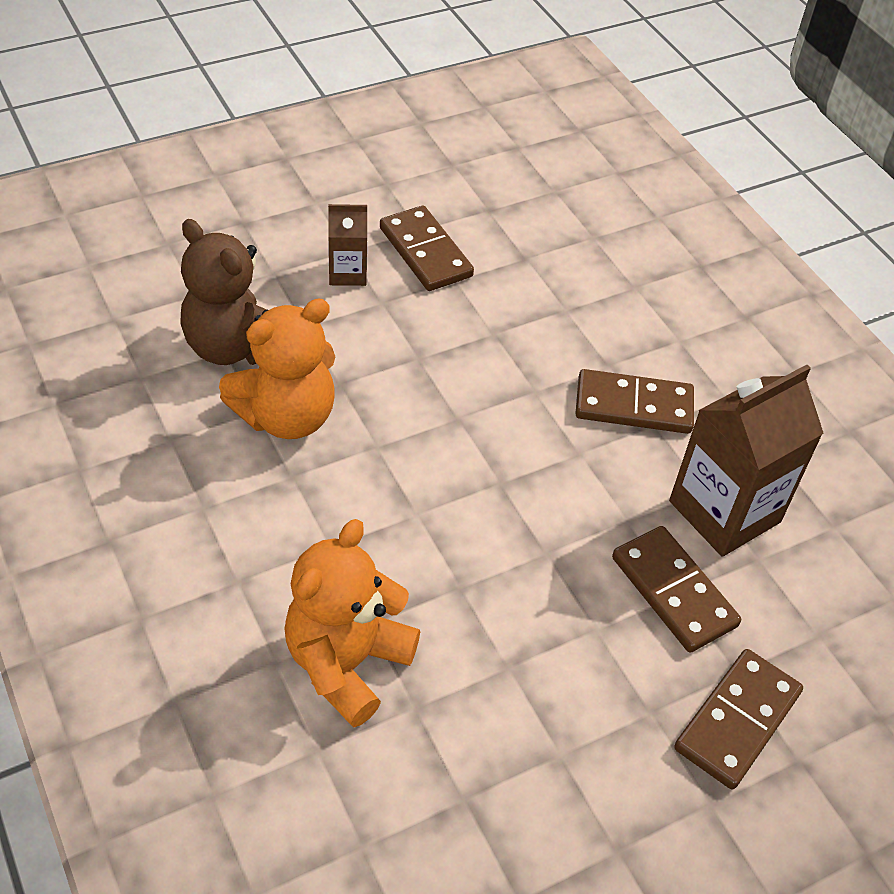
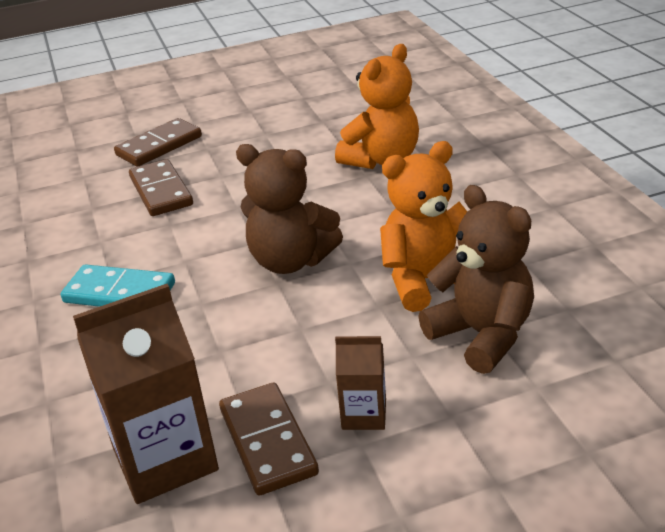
camera: 165 degrees left, 15 degrees down
(449, 449) = (291, 261): none -> brown teddy bear
(633, 405) = (119, 293): brown domino -> turquoise domino
(724, 511) = (95, 229): brown carton -> brown carton (165, 459)

